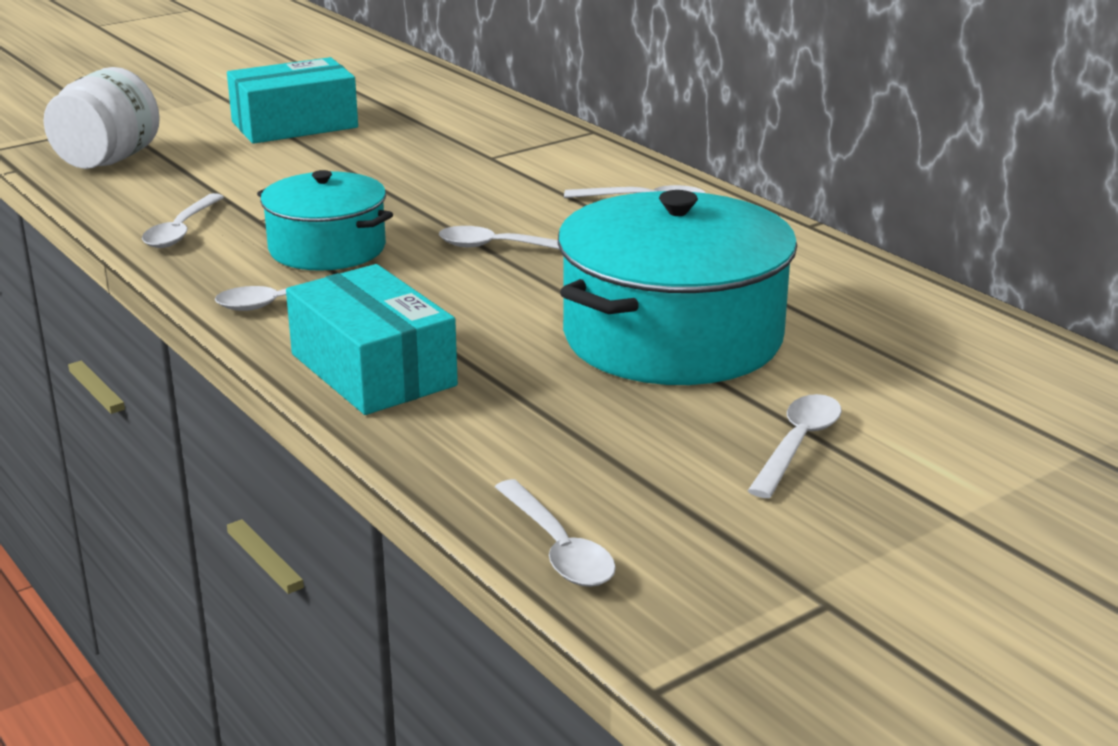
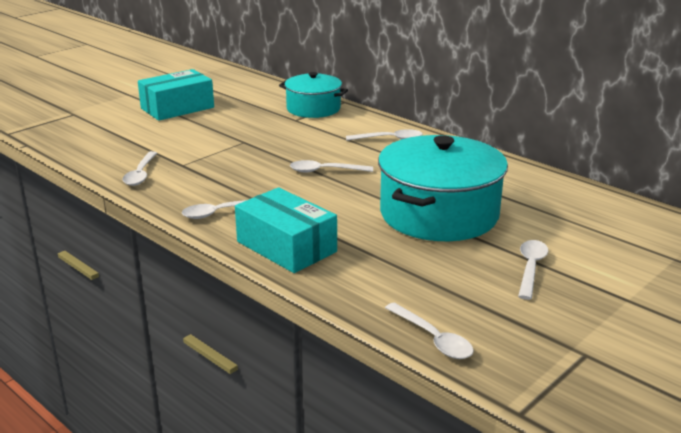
camera: 10 degrees left, 0 degrees up
(108, 160) = (79, 136): white jar -> none
(327, 248) = (229, 178): turquoise pot -> turquoise pot (313, 108)

